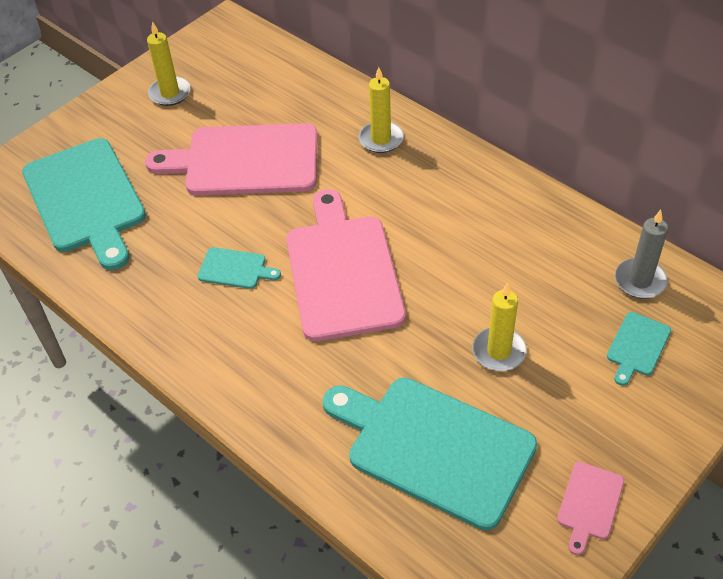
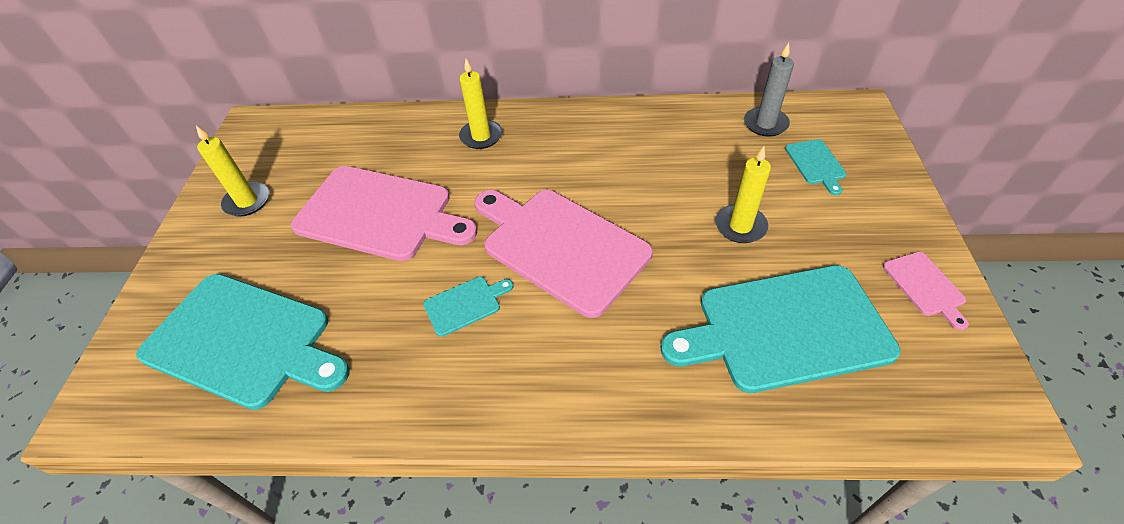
camera: 40 degrees left, 0 degrees up
(245, 160) = (380, 214): pink cutting board -> pink cutting board turned 120 degrees counterclockwise

